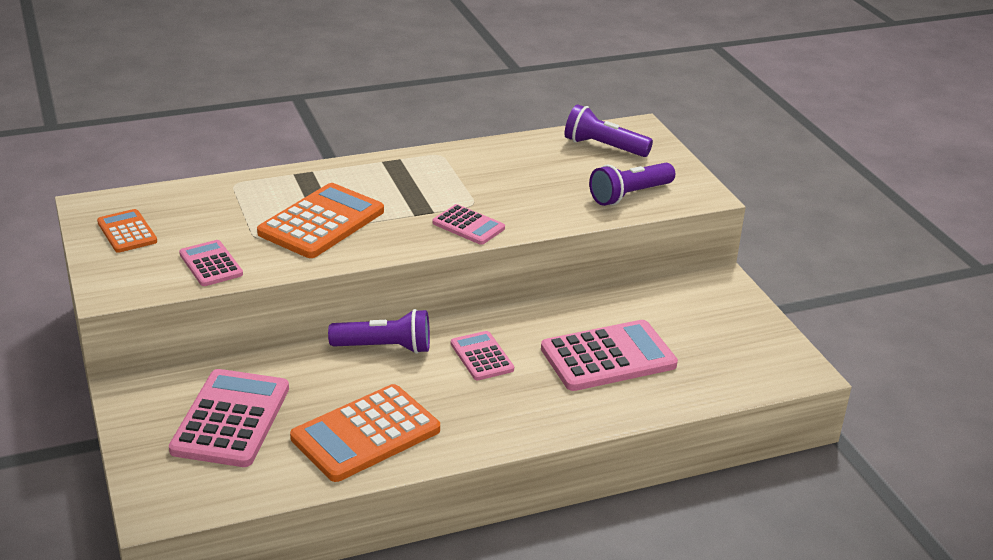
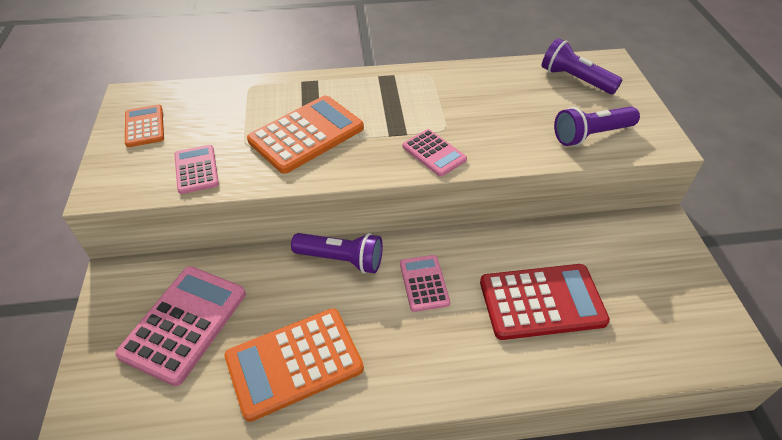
camera: 15 degrees right, 15 degrees up
(608, 357) = (541, 302): pink calculator -> red calculator

